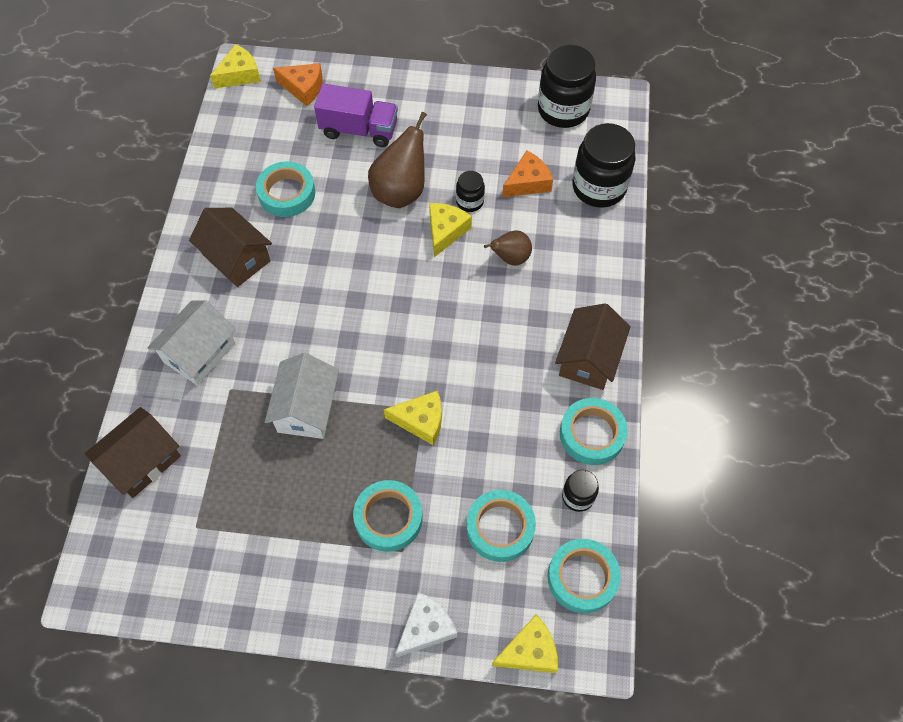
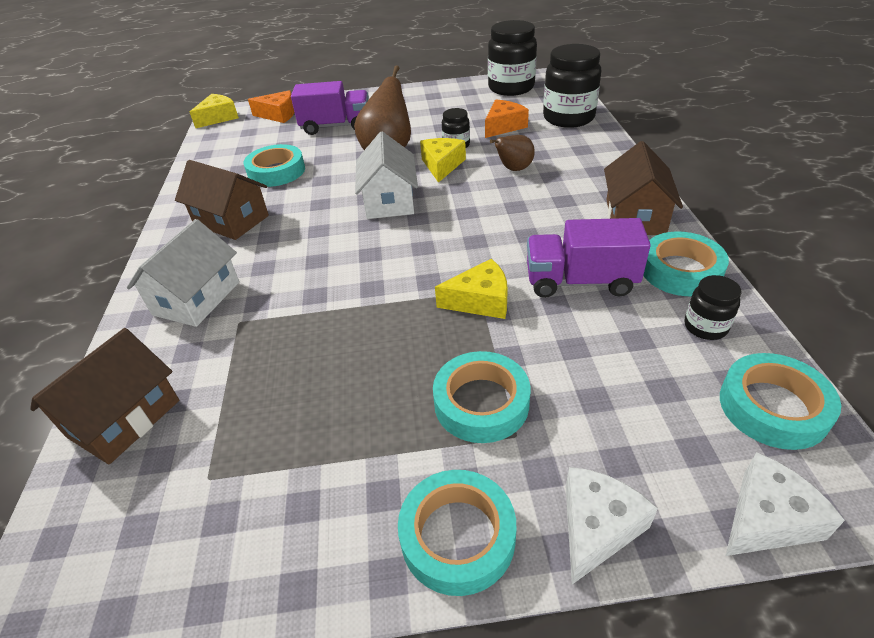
camera: 10 degrees left, 20 degrees down
(307, 408) = (338, 319): white house -> white house (389, 201)
(500, 528) = (632, 379): turquoise tape -> turquoise tape (457, 536)
(507, 422) = (580, 281): none -> purple truck
(529, 651) = (768, 518): yellow cheese -> white cheese

